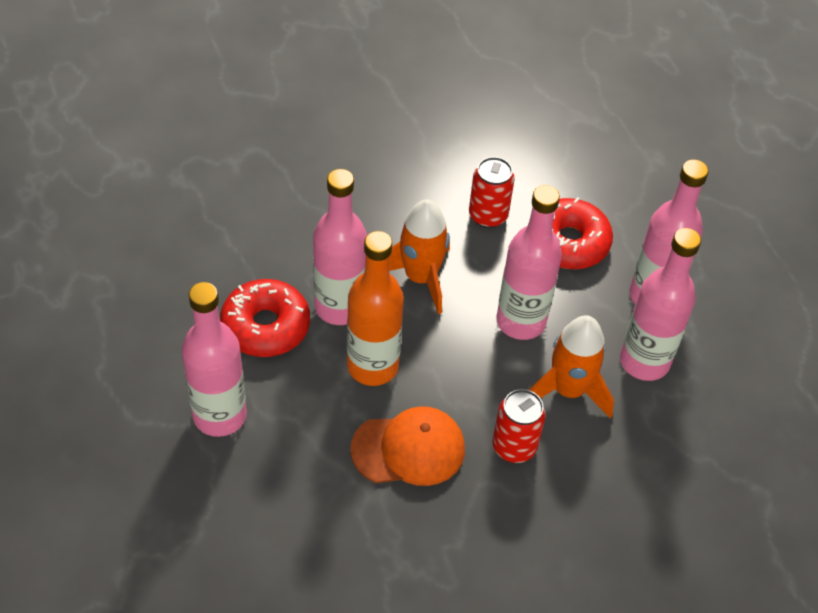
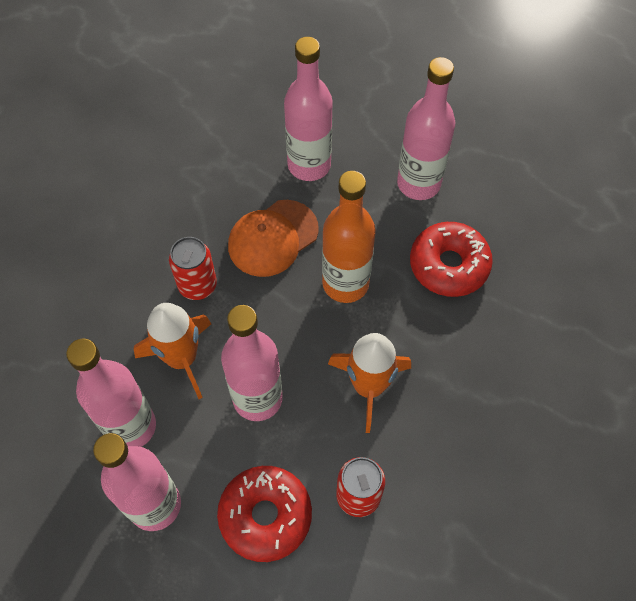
camera: 150 degrees right, 10 degrees up
(339, 307) = (410, 316): pink bottle -> pink bottle (309, 165)

